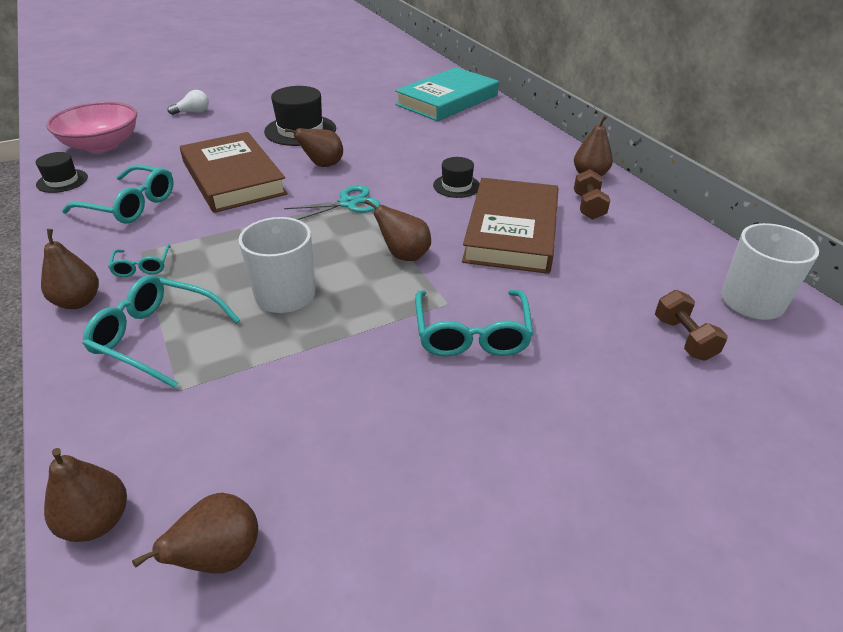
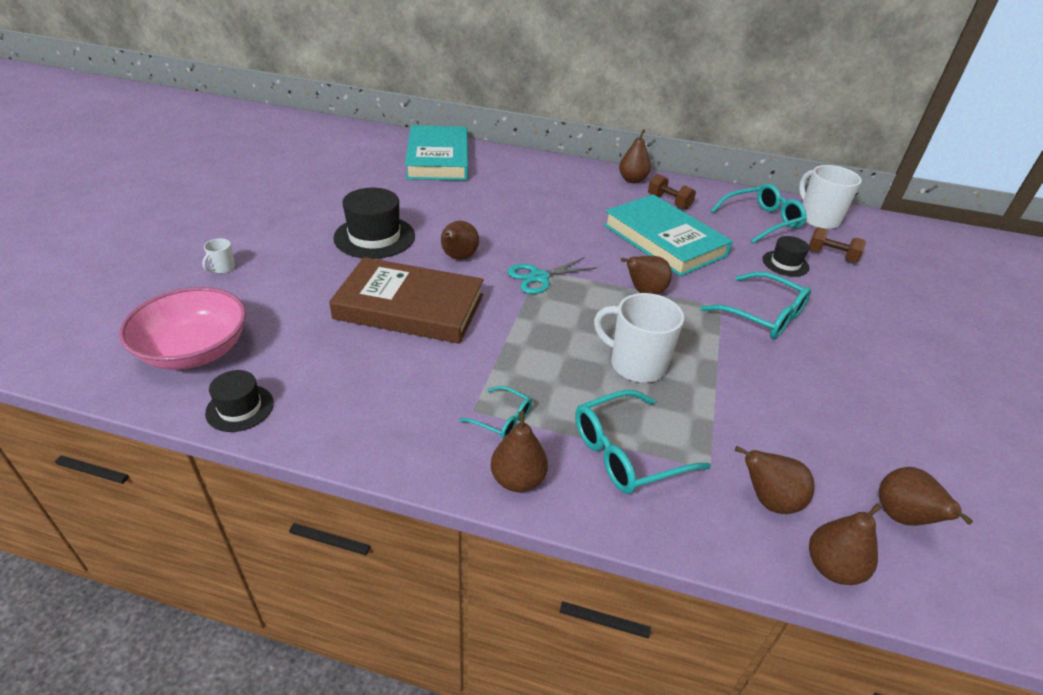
camera: 50 degrees left, 0 degrees up
(130, 205) = (371, 383): turquoise glasses -> turquoise glasses (761, 221)
(164, 443) = (769, 500): none -> brown pear
(193, 112) = (223, 268): white light bulb -> white mug
(348, 203) = (539, 277): turquoise scissors -> turquoise scissors turned 135 degrees counterclockwise
(456, 186) = (578, 226): black hat -> black hat (785, 263)
(511, 231) = (664, 240): brown book -> turquoise book

